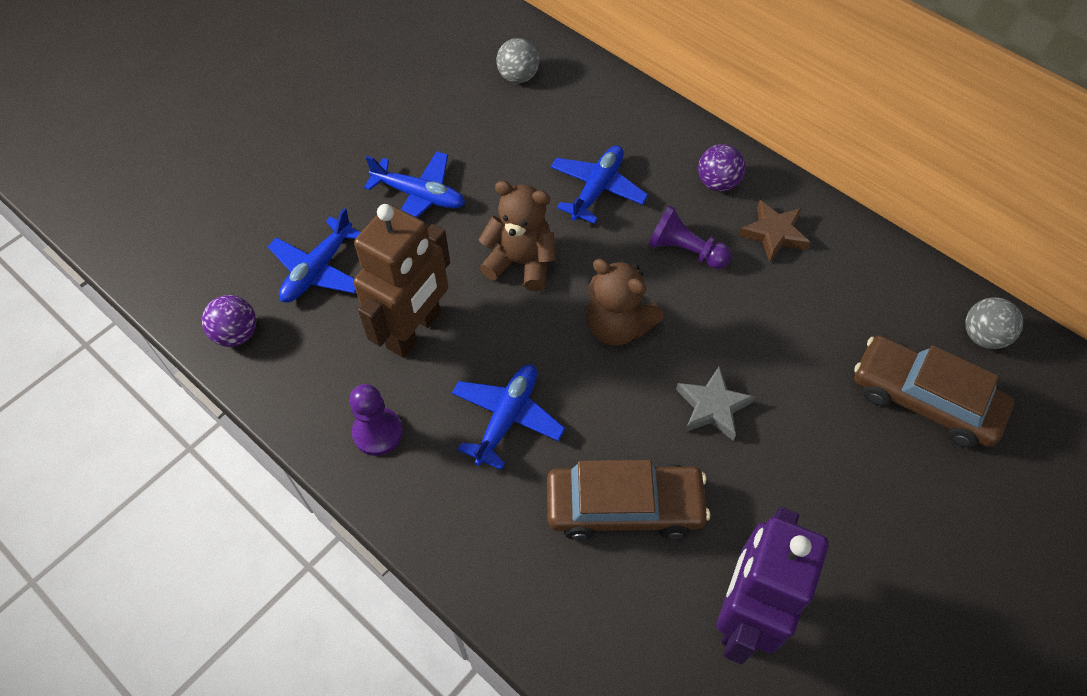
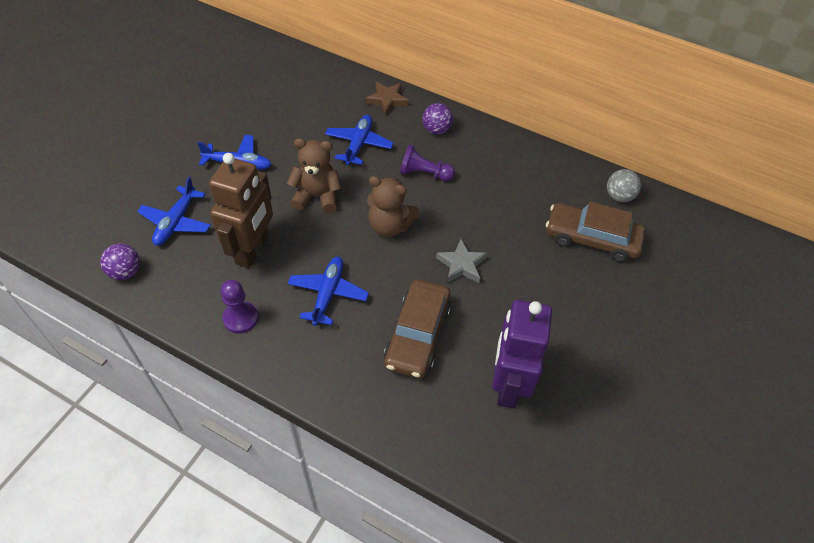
camera: 15 degrees left, 5 degrees down
(518, 77) = (291, 82): grey ball -> none
(624, 507) = (417, 335): brown car -> brown car turned 120 degrees clockwise
(774, 234) = (479, 155): brown star -> brown star (387, 100)

